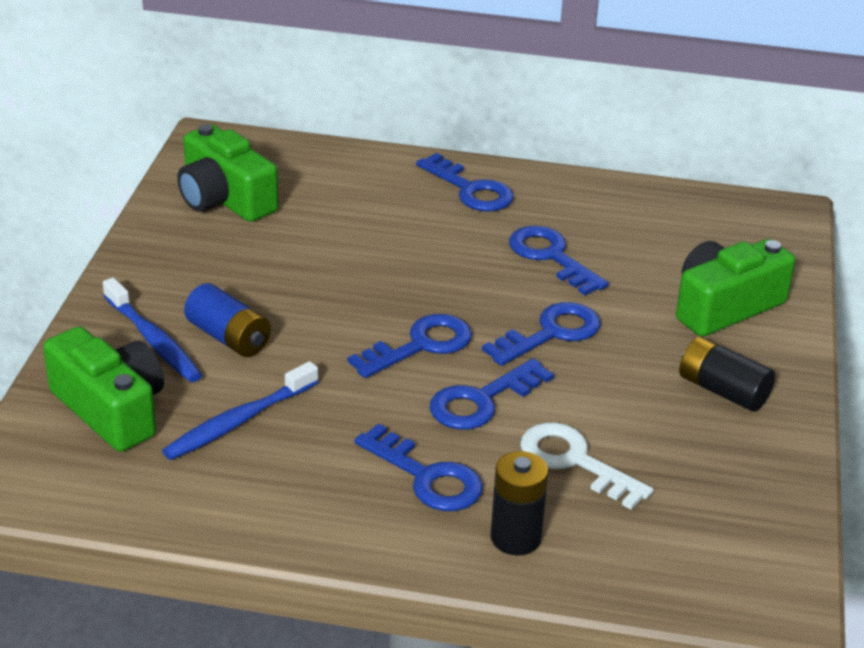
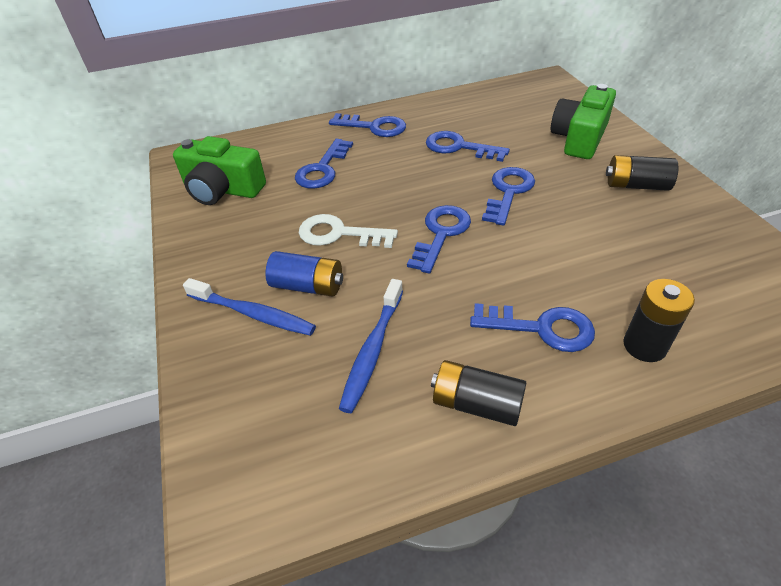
camera: 25 degrees left, 10 degrees up
(111, 409) = (264, 390): green camera -> none
(292, 506) = (476, 404): none -> black battery
(482, 401) = (516, 254): blue key -> blue key (322, 169)
(574, 462) = (614, 270): white key -> white key (339, 234)

